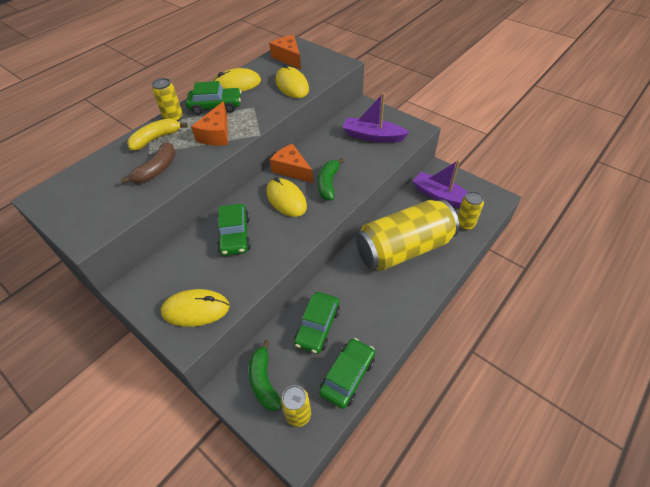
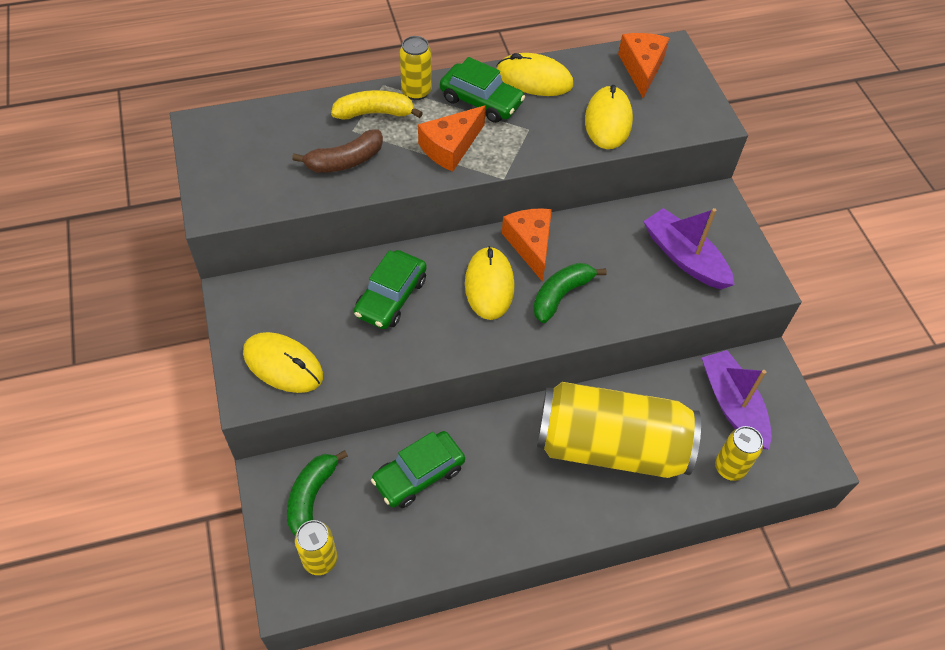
camera: 30 degrees right, 5 degrees up
(347, 376) = (406, 557): green car -> none

